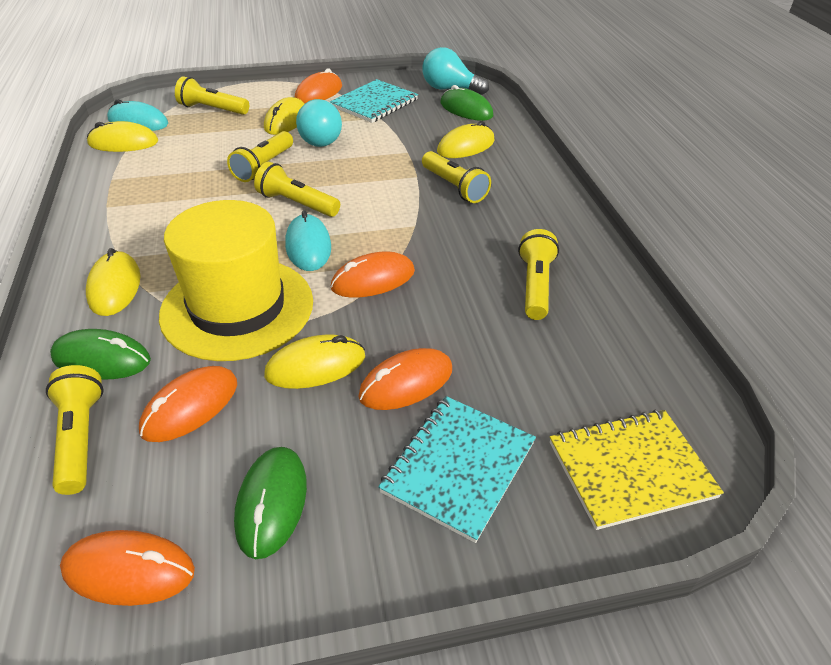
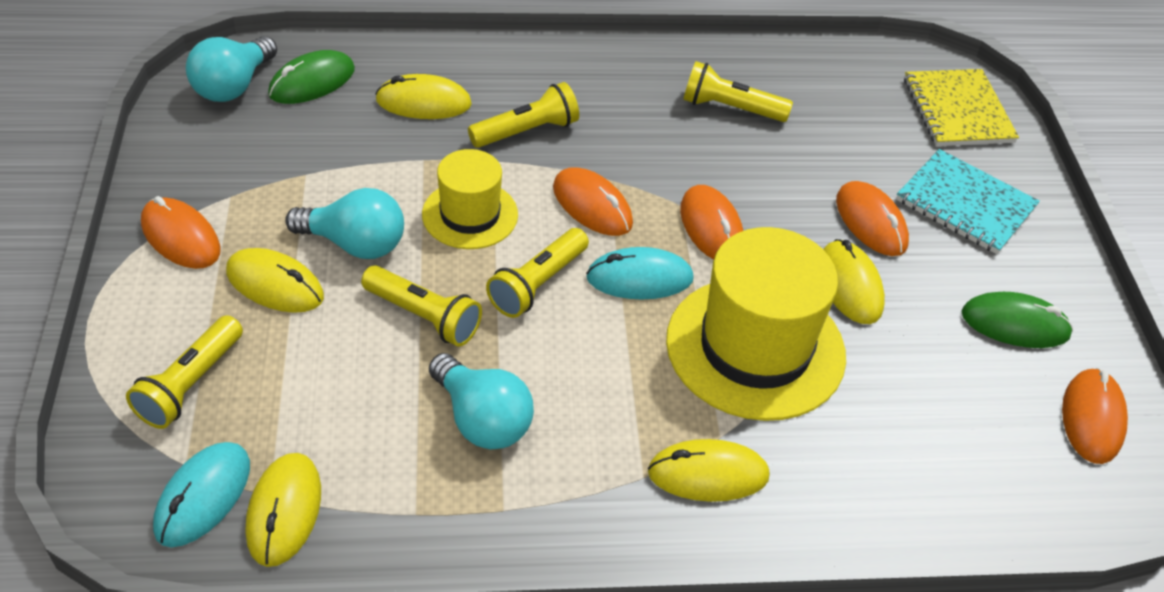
camera: 85 degrees left, 5 degrees up
(80, 438) = (958, 474): yellow flashlight -> none
(101, 359) = (842, 471): green mouse -> none
(178, 193) = (482, 419): none -> turquoise light bulb
(190, 407) = (910, 385): orange mouse -> orange mouse (592, 206)
(359, 173) = (470, 214): none -> yellow hat
(374, 103) = (251, 174): turquoise notebook -> none
(466, 146) = (423, 102): yellow mouse -> yellow mouse turned 60 degrees counterclockwise

